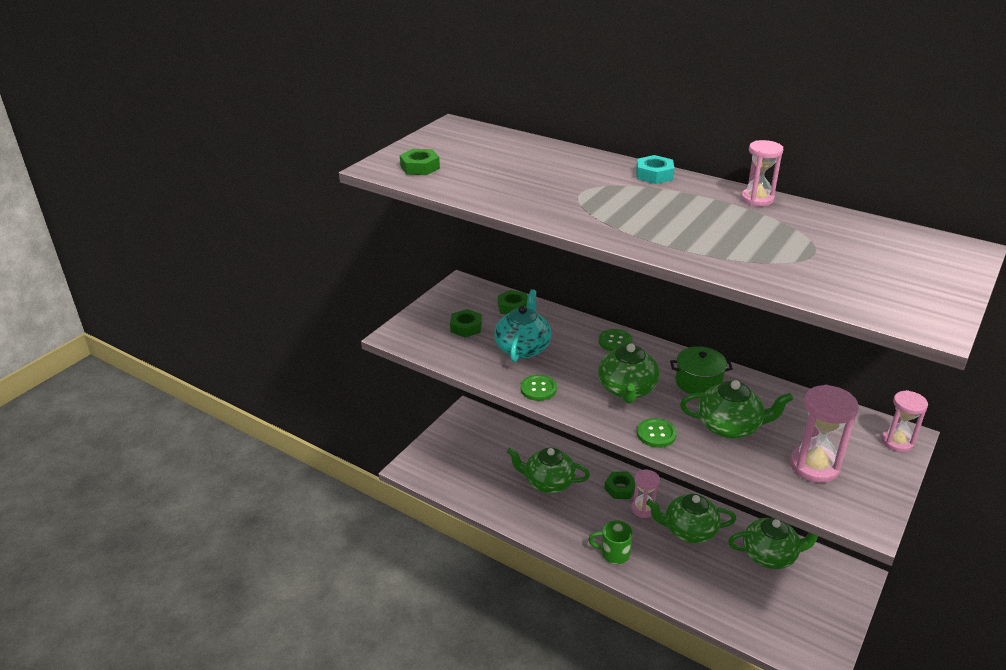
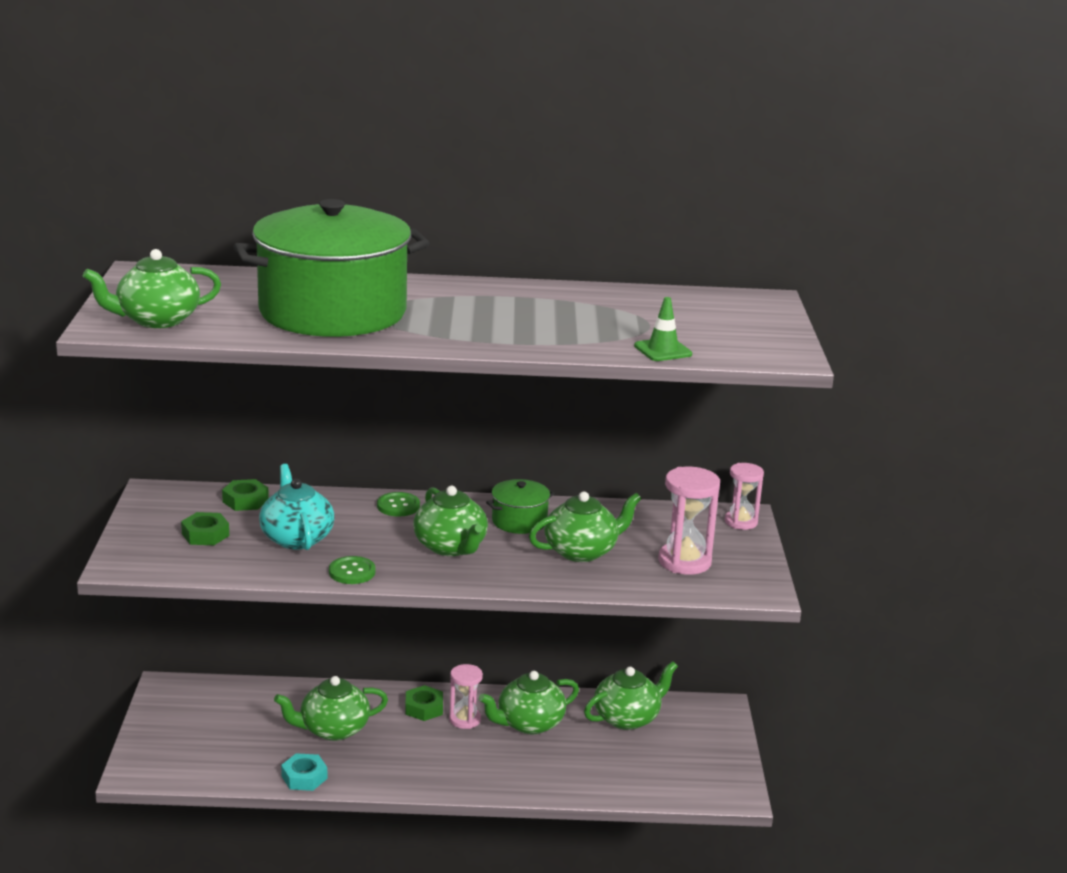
camera: 35 degrees left, 10 degrees down
(420, 167) = (156, 320): green nut -> green teapot
(550, 185) = (332, 312): none -> green pot
(614, 553) = (463, 773): green mug -> none
(654, 175) = (432, 285): turquoise nut -> turquoise nut (304, 777)
(656, 434) = (515, 577): green button -> none
(757, 199) = (555, 289): pink hourglass -> none
(801, 284) = (663, 350): none -> green traffic cone

